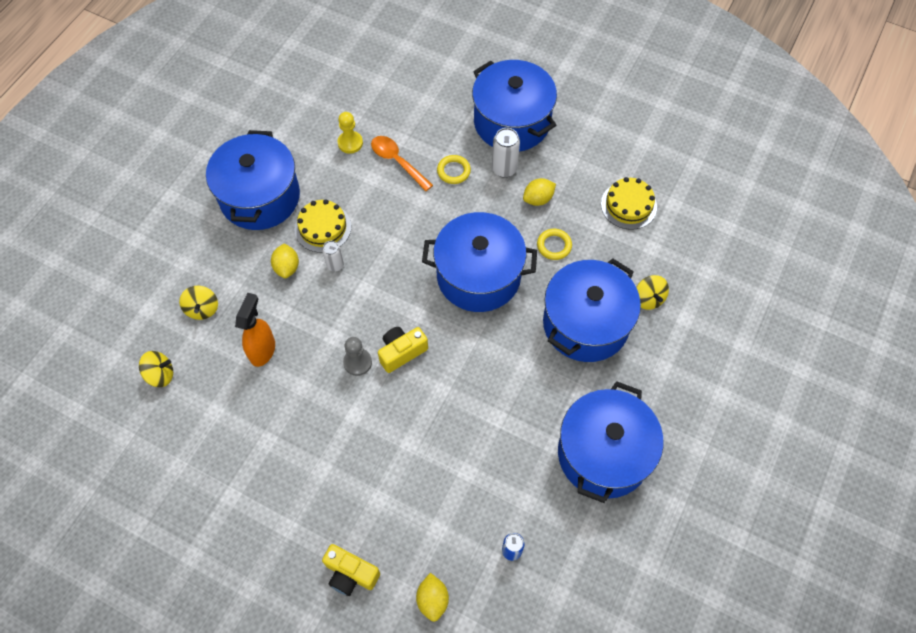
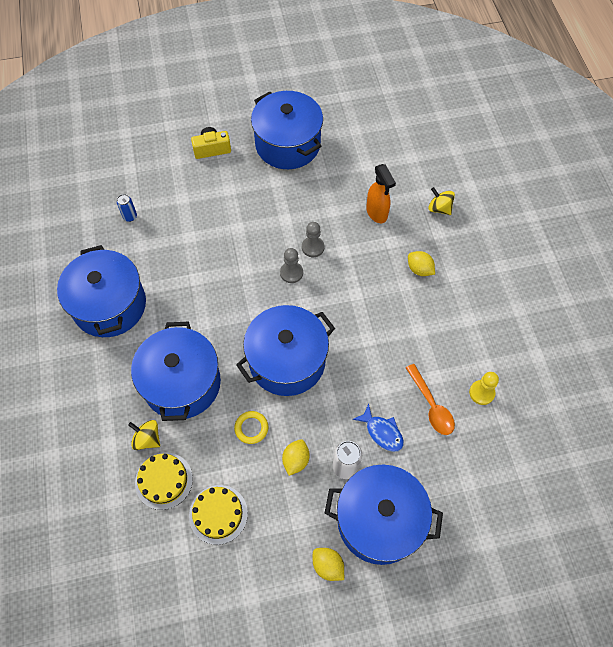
camera: 140 degrees right, 0 degrees up
(160, 375) = (418, 160): yellow spinning top -> none
(260, 197) = (492, 301): blue pot -> blue pot (287, 144)
(323, 228) = (427, 313): yellow cake -> yellow cake (164, 480)
(335, 265) = (391, 294): white can -> none
(397, 161) = (431, 405): orange spoon -> orange spoon turned 60 degrees clockwise
(401, 352) = (291, 273): yellow camera -> grey pawn
(432, 600) = (157, 167): yellow lemon -> yellow lemon (328, 566)
(453, 171) = (382, 432): yellow ring -> blue fish

